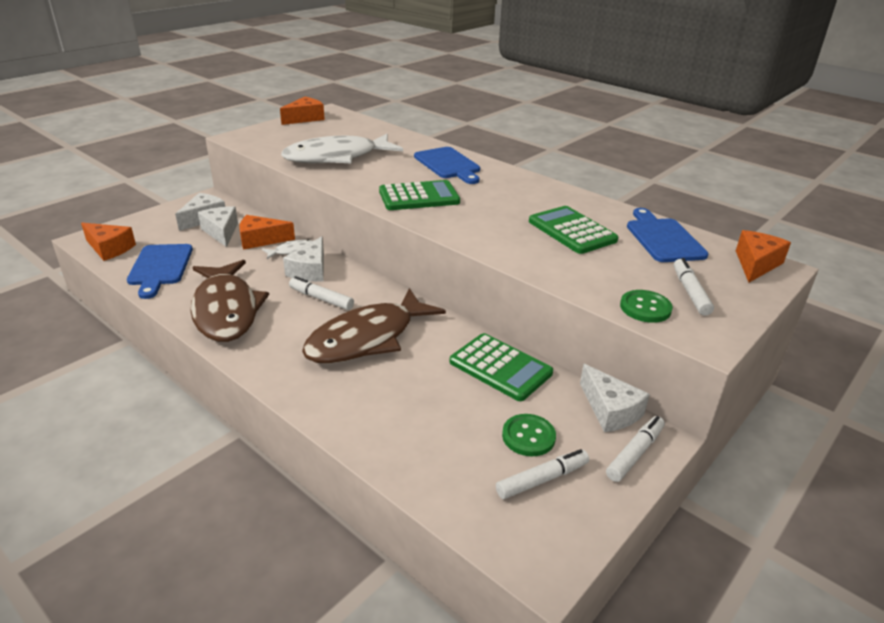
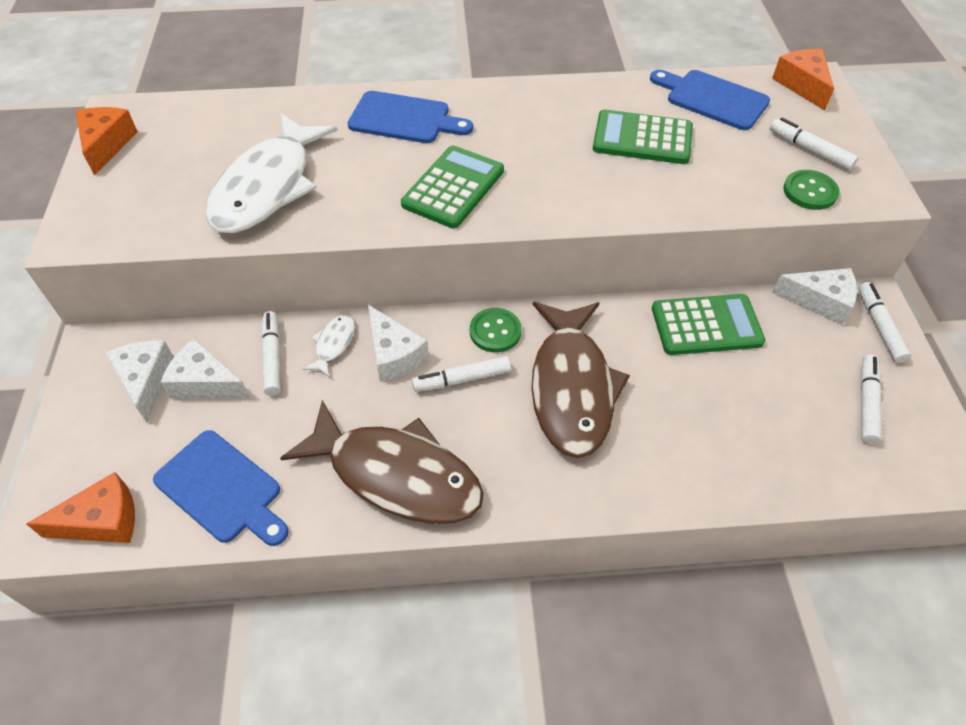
camera: 45 degrees left, 20 degrees up
(261, 240) = (273, 357): orange cheese -> white marker
(528, 436) = (811, 374): green button -> green button (495, 331)

